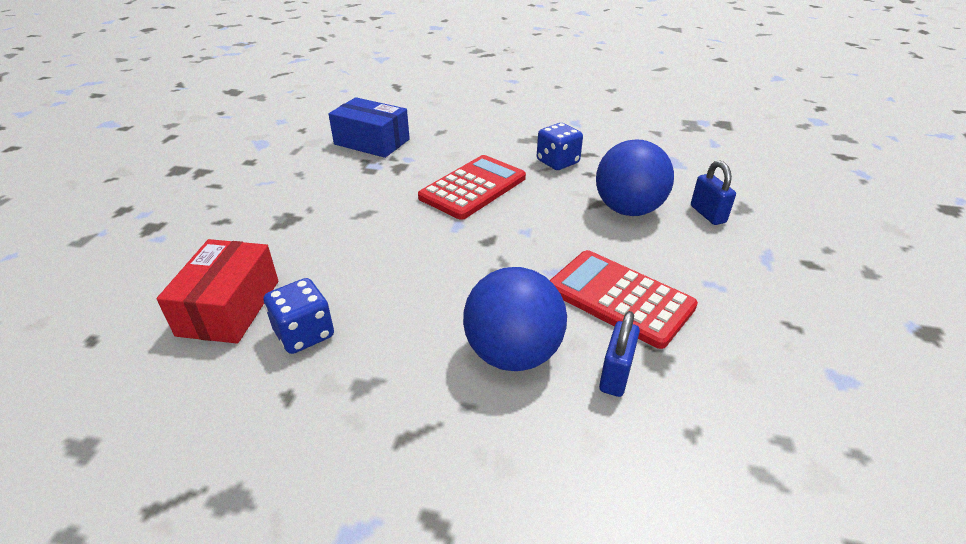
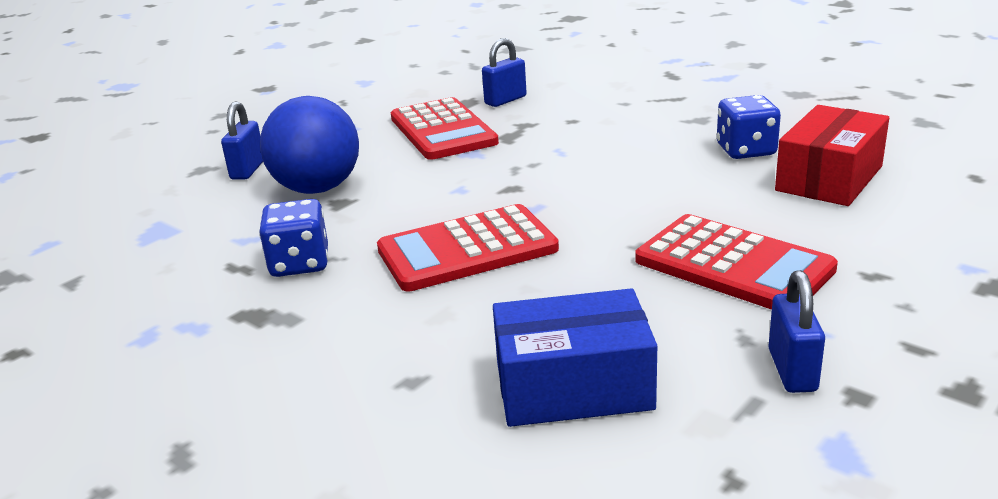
camera: 150 degrees left, 10 degrees down
(277, 165) = (792, 370): none -> blue padlock
(307, 210) = (733, 265): none -> red calculator
(372, 142) = (573, 386): blue box -> blue box turned 60 degrees counterclockwise
(513, 354) = (568, 117): blue ball -> none

